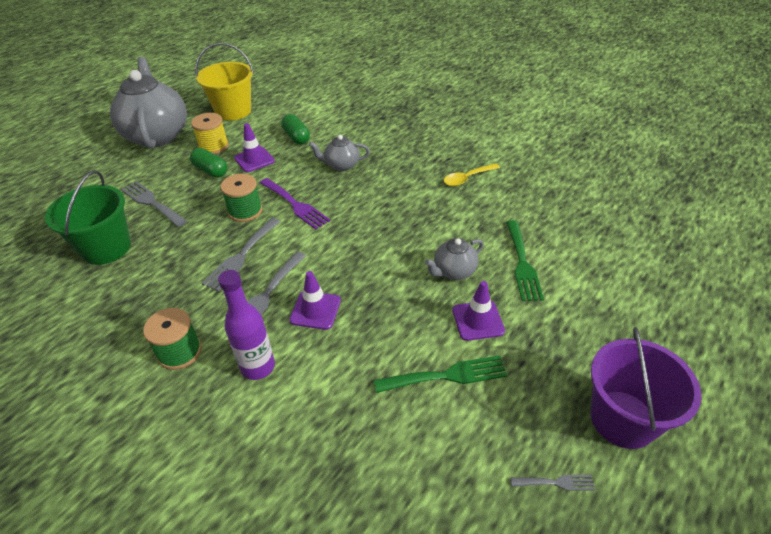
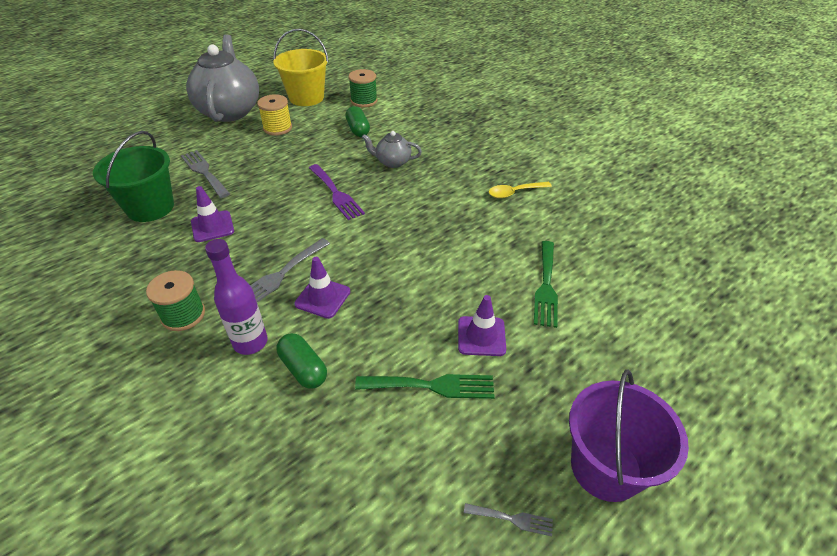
camera: 10 degrees right, 0 degrees up
(211, 171) = (267, 150): green capsule -> green capsule (303, 369)
(241, 256) = (269, 234): grey fork -> none
(245, 211) = (287, 192): green spool -> green spool (364, 101)
(254, 160) = (311, 145): purple traffic cone -> purple traffic cone (212, 226)
(453, 271) = (472, 283): grey teapot -> none

